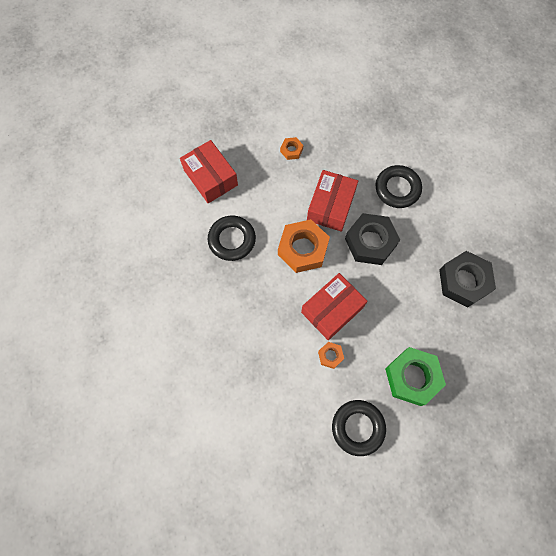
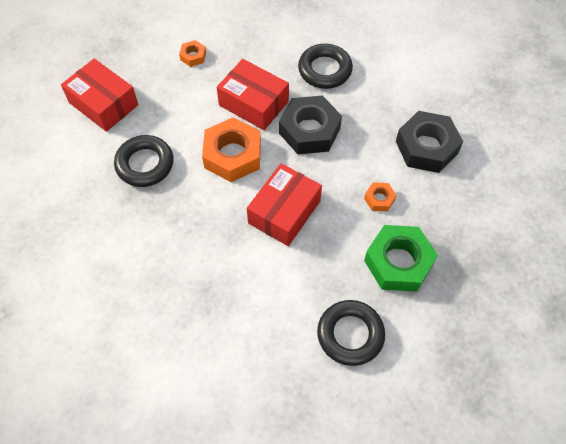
camera: 15 degrees left, 10 degrees down
(330, 356) = (295, 262): orange nut -> orange nut (379, 199)
(331, 206) = (253, 103): red box -> red box turned 60 degrees counterclockwise

